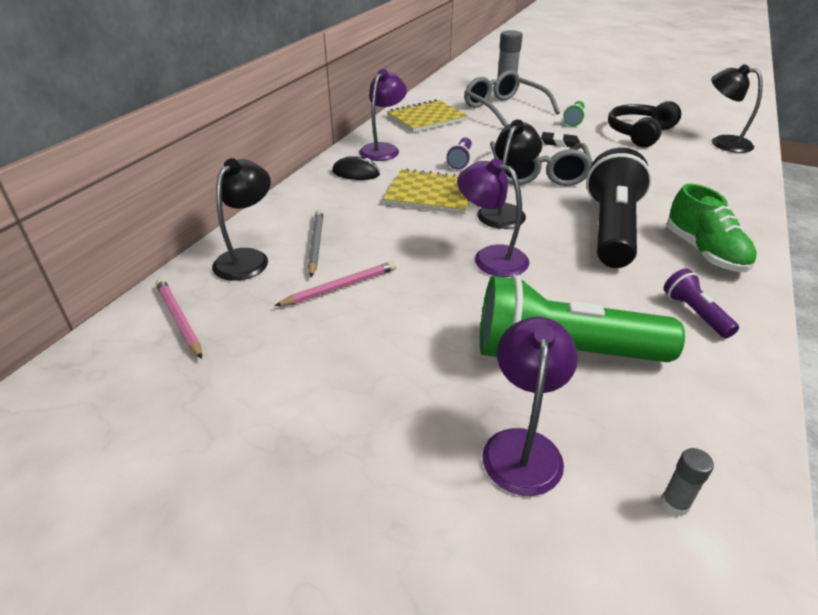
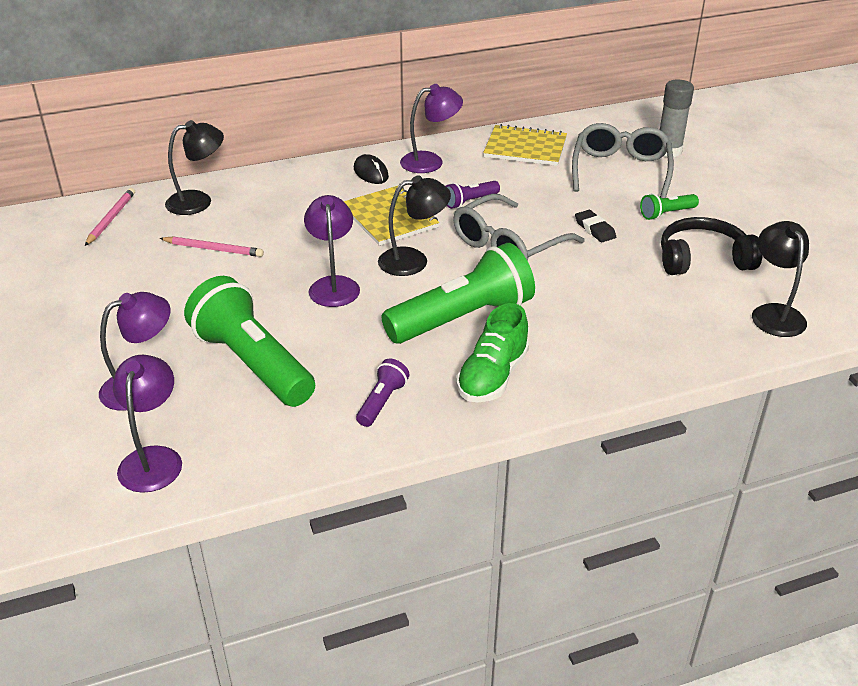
camera: 45 degrees right, 0 degrees up
(316, 244) = (249, 213): grey pencil -> none
(611, 229) = (462, 318): black flashlight -> green flashlight
(674, 504) = (153, 459): grey glue stick -> purple lamp

